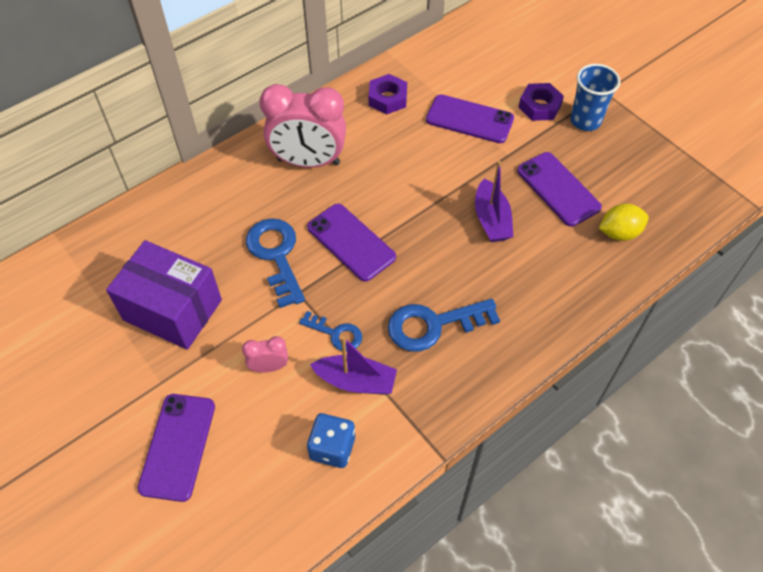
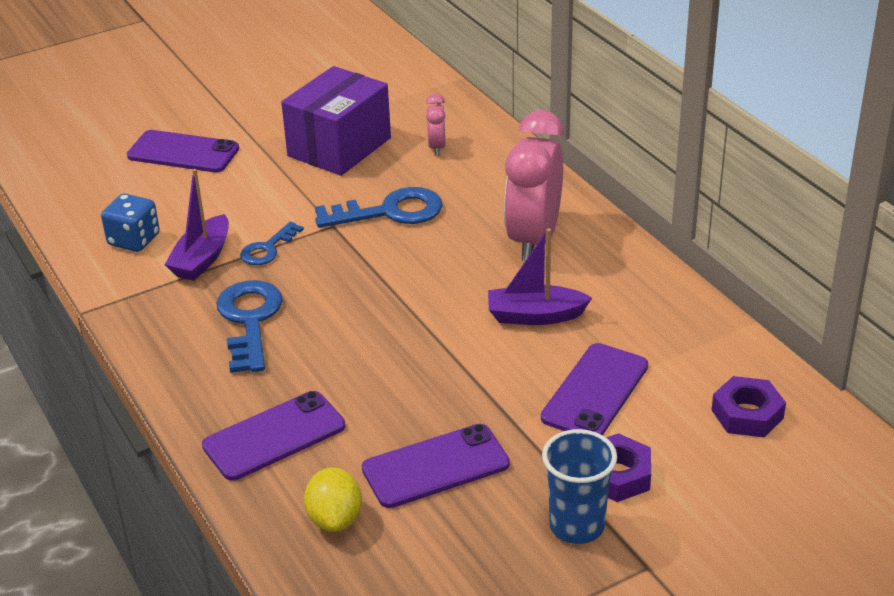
camera: 100 degrees right, 20 degrees down
(269, 367) = (245, 204): pink clock -> pink clock (437, 147)
(351, 242) = (393, 266): purple phone -> purple phone (274, 436)
(387, 98) = (647, 314): purple nut -> purple nut (747, 414)
(491, 220) = (396, 389): purple boat -> purple boat (535, 316)

